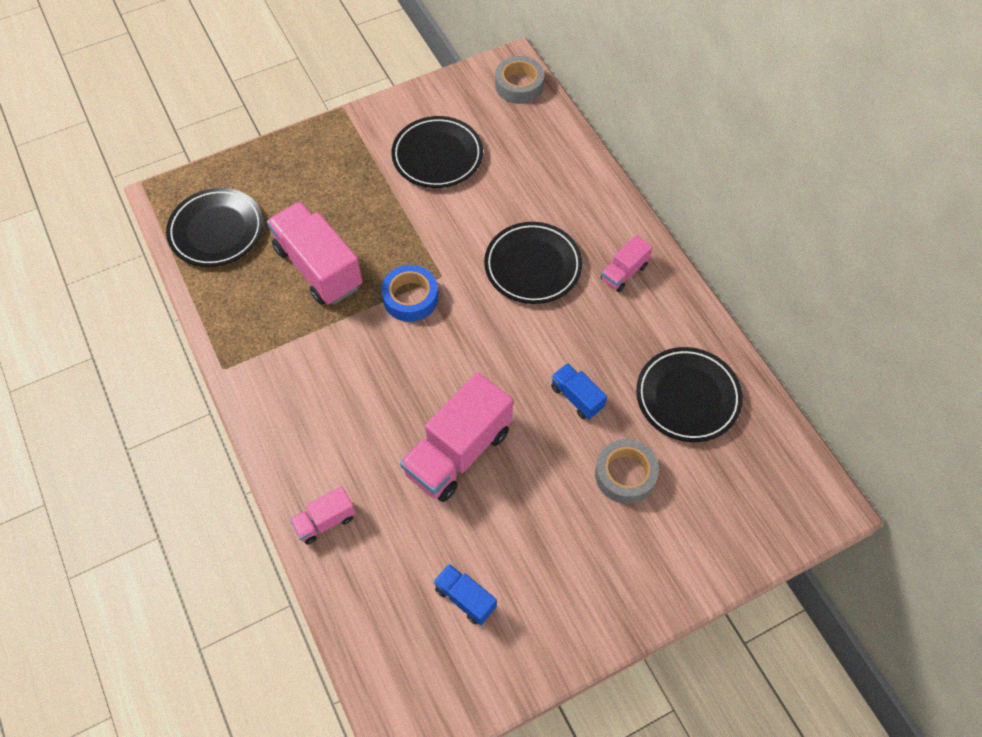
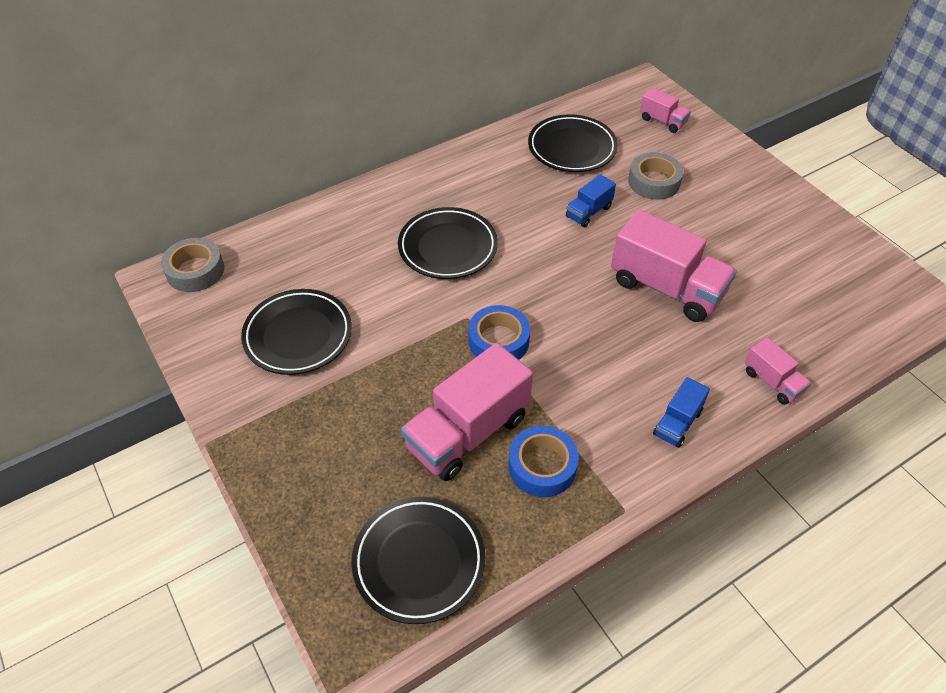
camera: 95 degrees left, 10 degrees down
(276, 316) = (542, 466): none -> blue tape
(465, 598) = (801, 273): blue truck -> blue truck (677, 423)
(624, 272) = (449, 186): pink truck -> pink truck (662, 121)

